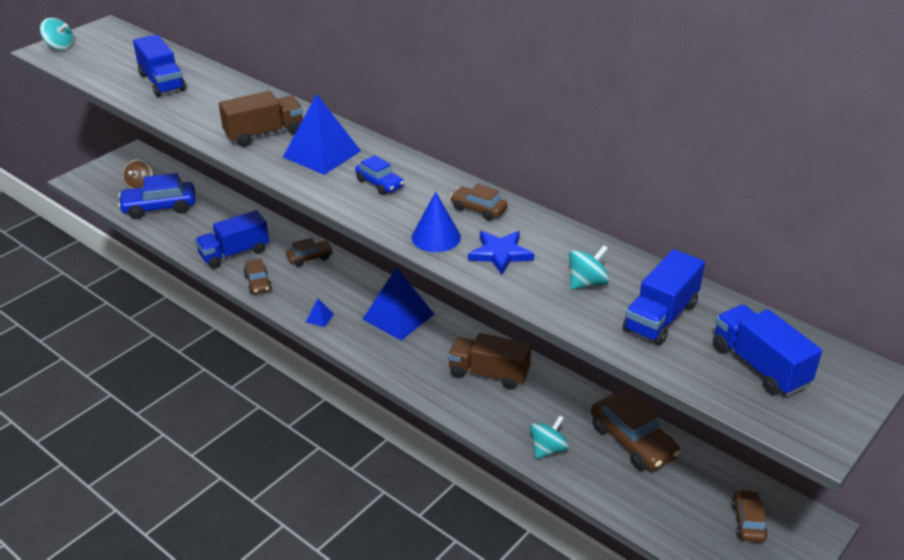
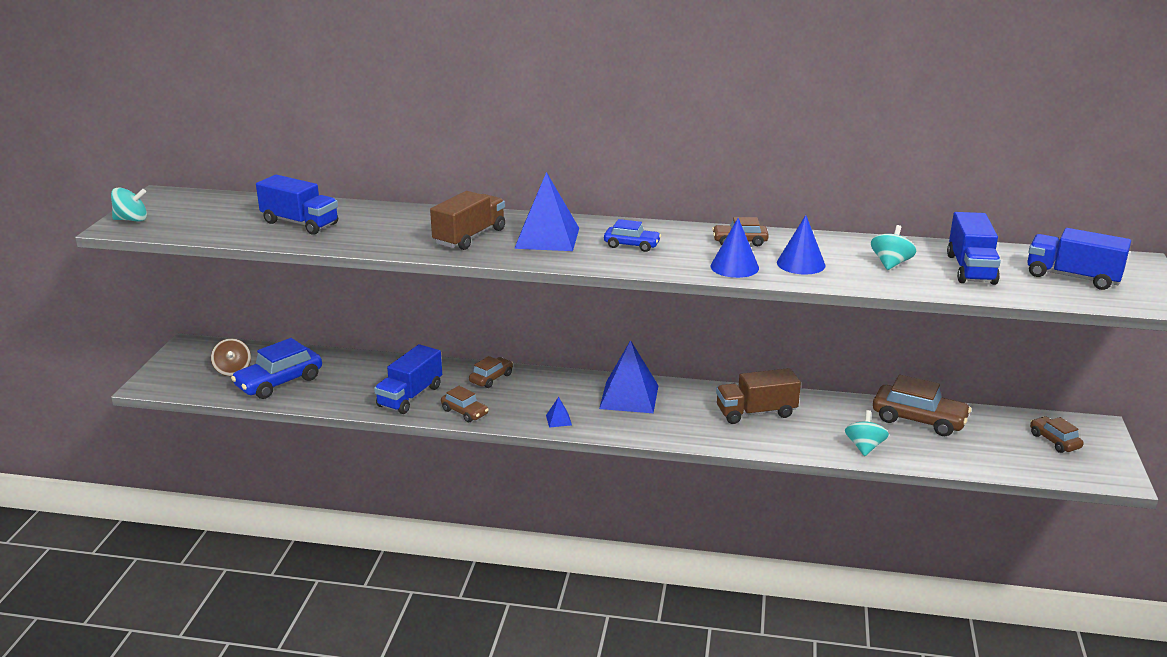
camera: 30 degrees left, 10 degrees down
(500, 254) = (801, 264): blue star -> blue cone

